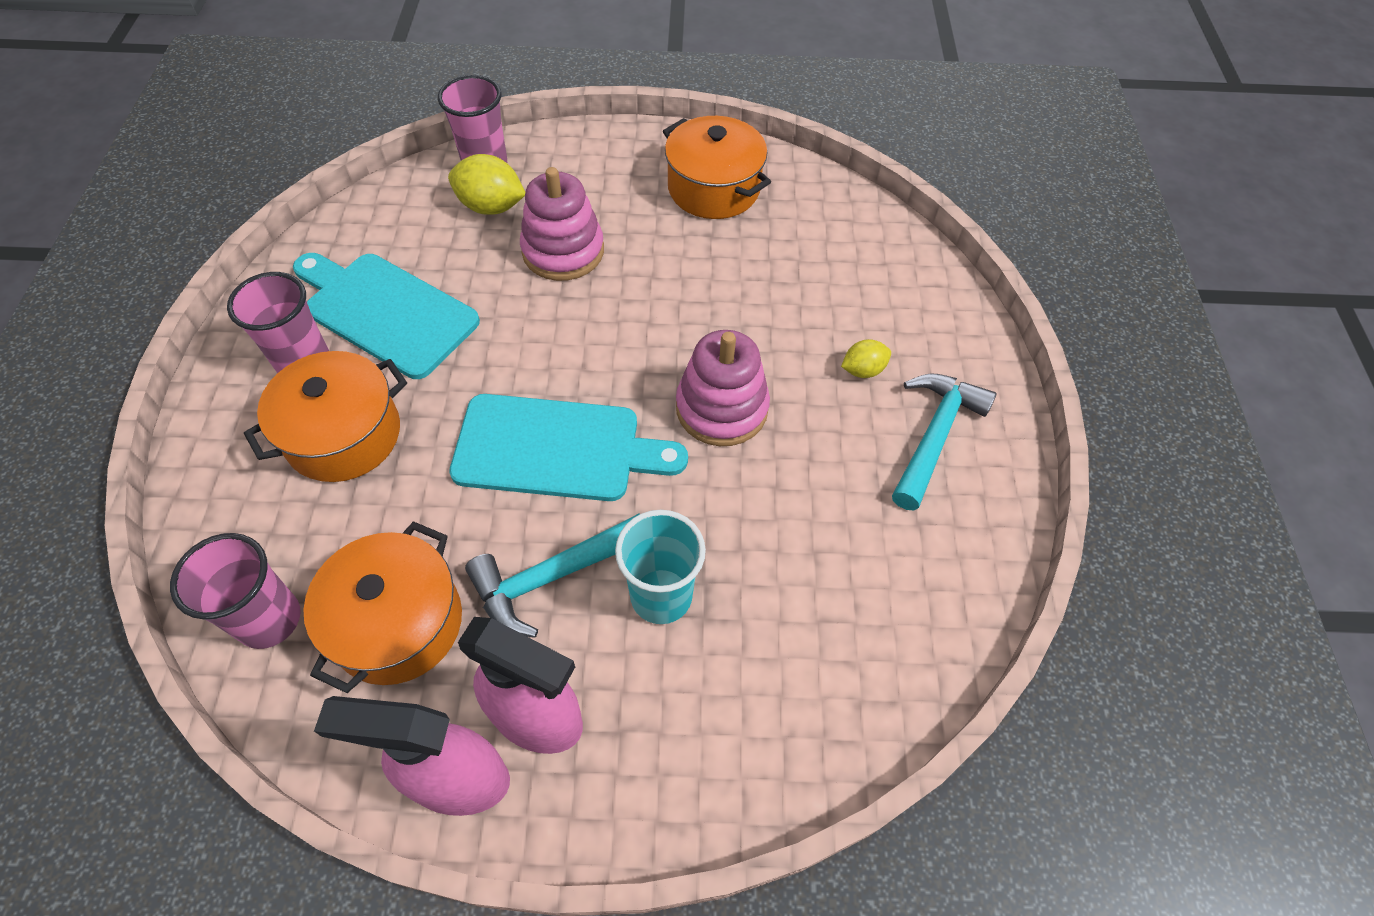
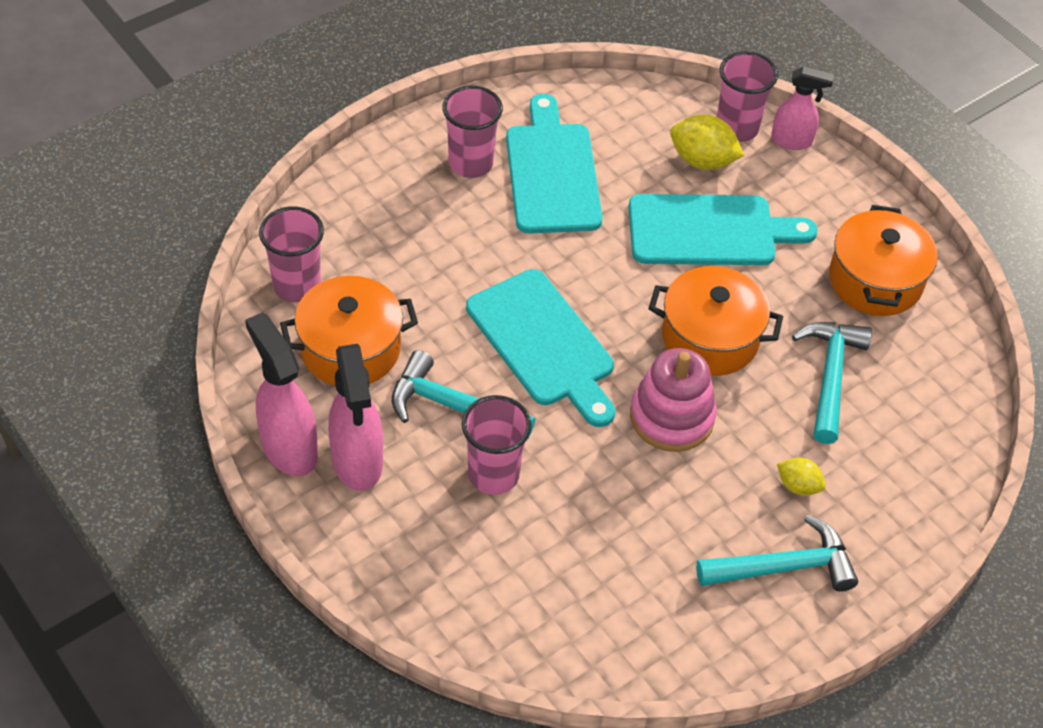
camera: 50 degrees right, 5 degrees down
(343, 435) = (442, 225): orange pot -> orange pot (710, 338)
(491, 207) = (702, 161): yellow lemon -> yellow lemon turned 45 degrees counterclockwise
(535, 143) = (792, 141): none -> pink spray bottle
(563, 251) = (709, 231): pink stacking toy -> turquoise cutting board
(661, 596) = (493, 474): turquoise cup -> pink cup
(776, 276) = (830, 376): none -> turquoise hammer

